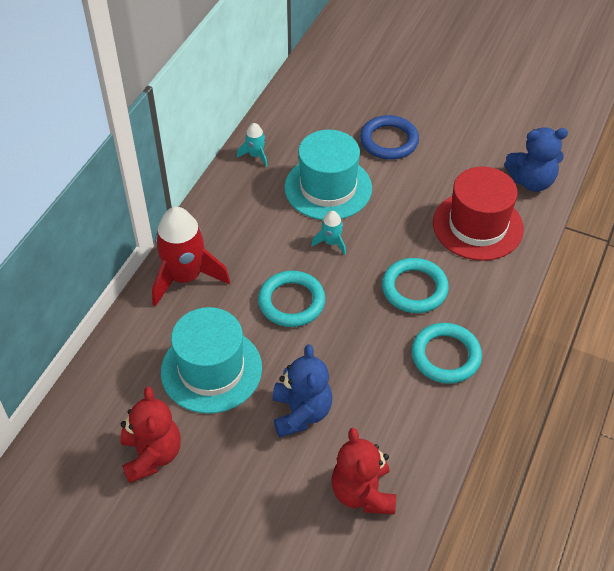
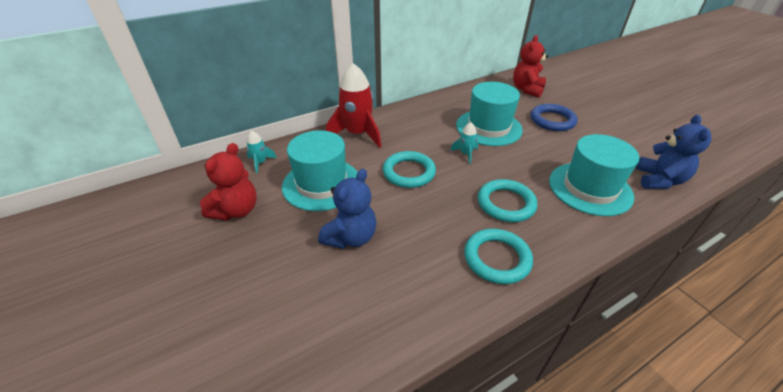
camera: 35 degrees right, 10 degrees down
(255, 155) = (456, 98): turquoise rocket -> turquoise rocket (260, 162)
(363, 493) = (341, 320): red teddy bear -> red teddy bear (527, 89)
(477, 226) = (590, 188): red hat -> turquoise hat
(531, 181) = (659, 180): blue teddy bear -> blue teddy bear turned 105 degrees counterclockwise

